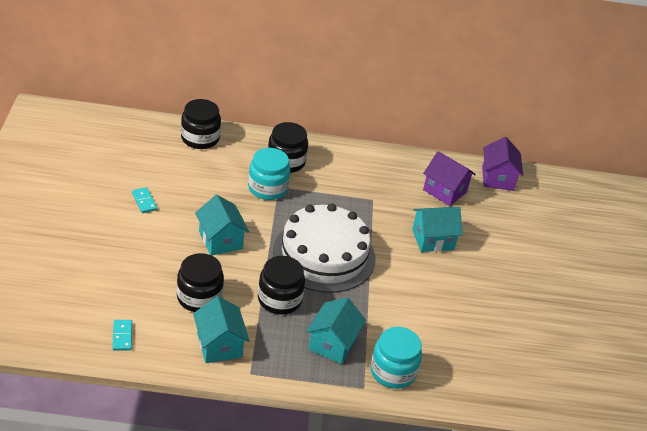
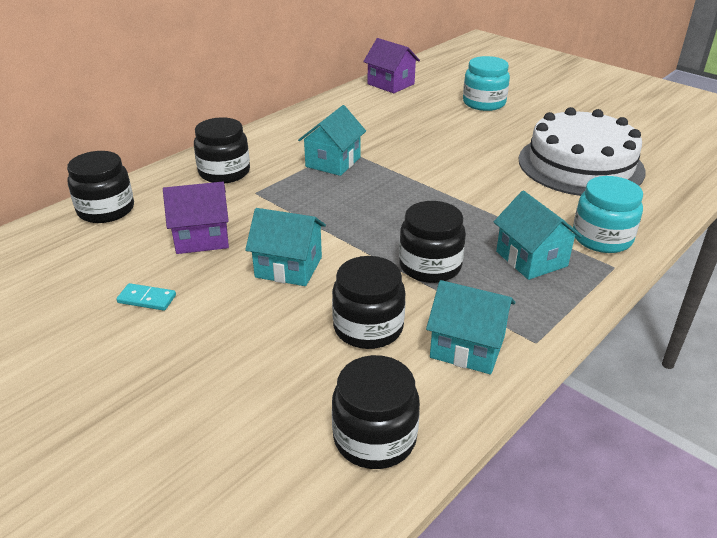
camera: 45 degrees left, 5 degrees down
(122, 336) = (374, 438): turquoise domino -> black jar
(267, 188) = (248, 200): turquoise jar -> turquoise jar (484, 103)
(324, 254) = (390, 208): white cake -> white cake (580, 165)
(432, 239) = (433, 142): turquoise house -> turquoise house (333, 162)
(445, 191) = (377, 111): purple house -> purple house (202, 238)

